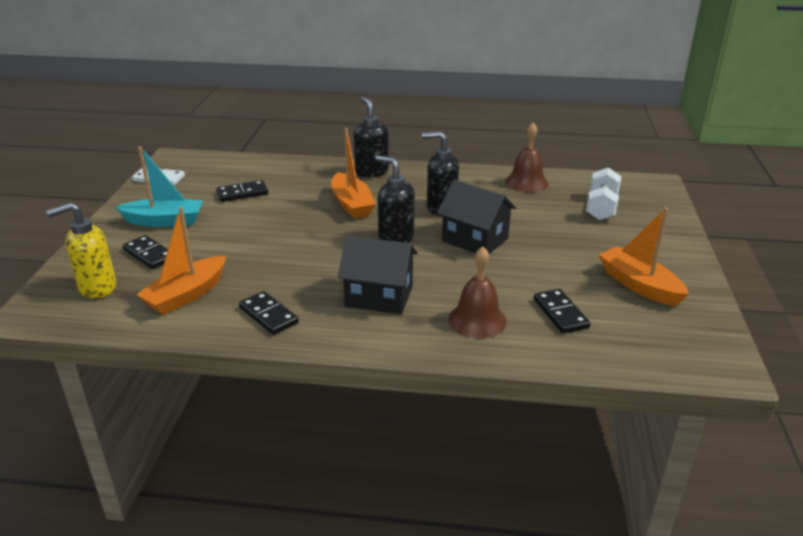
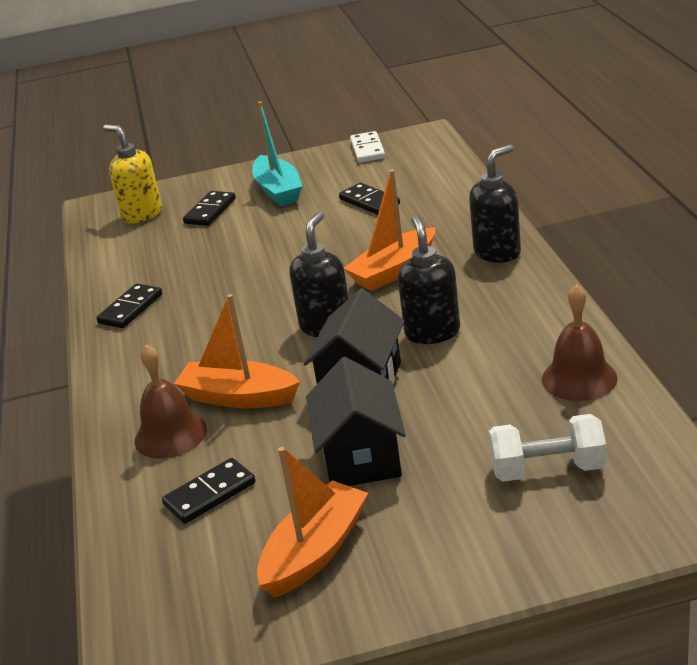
camera: 75 degrees right, 0 degrees up
(187, 295) = (148, 257): orange boat -> orange boat (239, 397)
(379, 296) = (192, 357): black house -> black house (361, 457)

